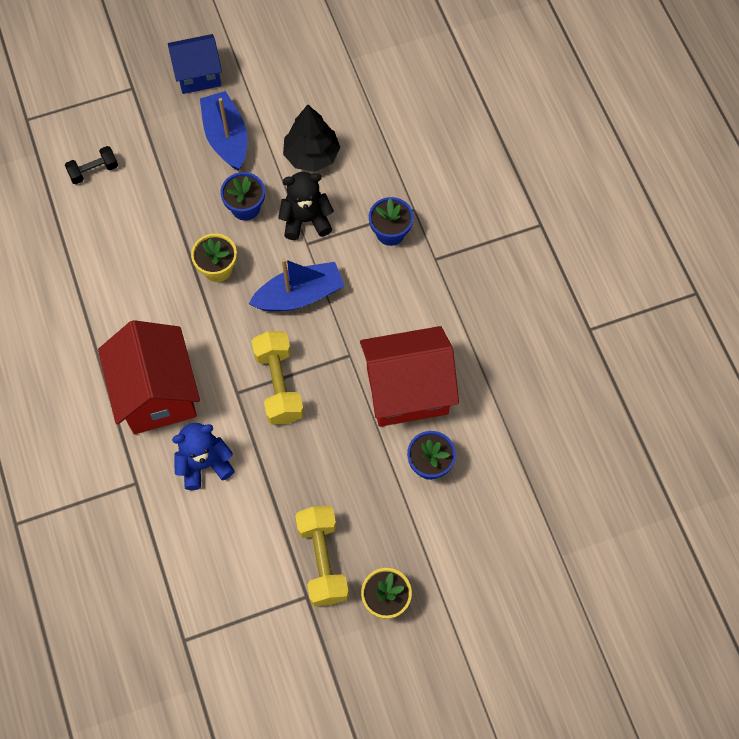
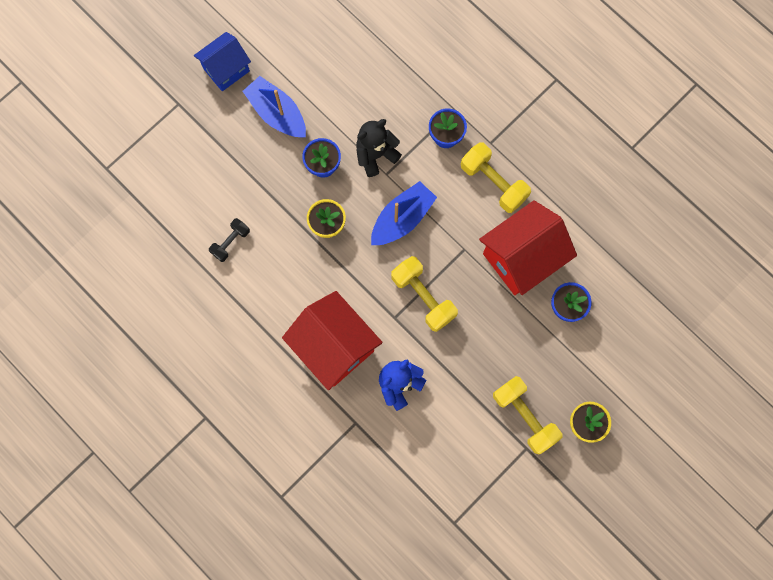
camera: 25 degrees left, 10 degrees up
(93, 171) = (185, 188): black dumbbell -> black dumbbell (231, 242)
(311, 155) = (352, 99): black tree -> none
(417, 300) = (493, 183): none -> yellow dumbbell

